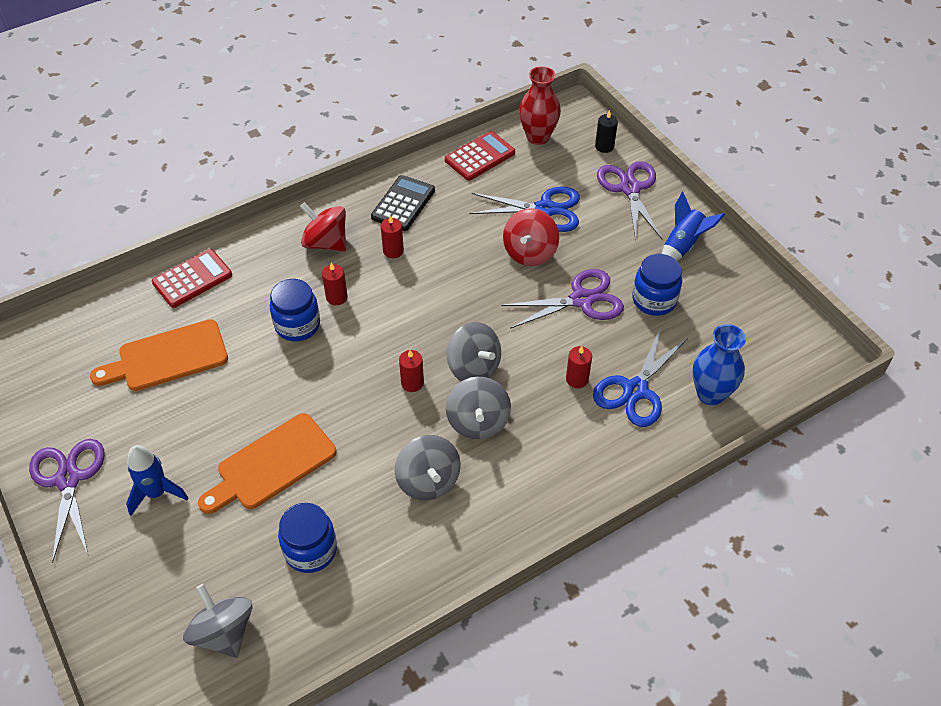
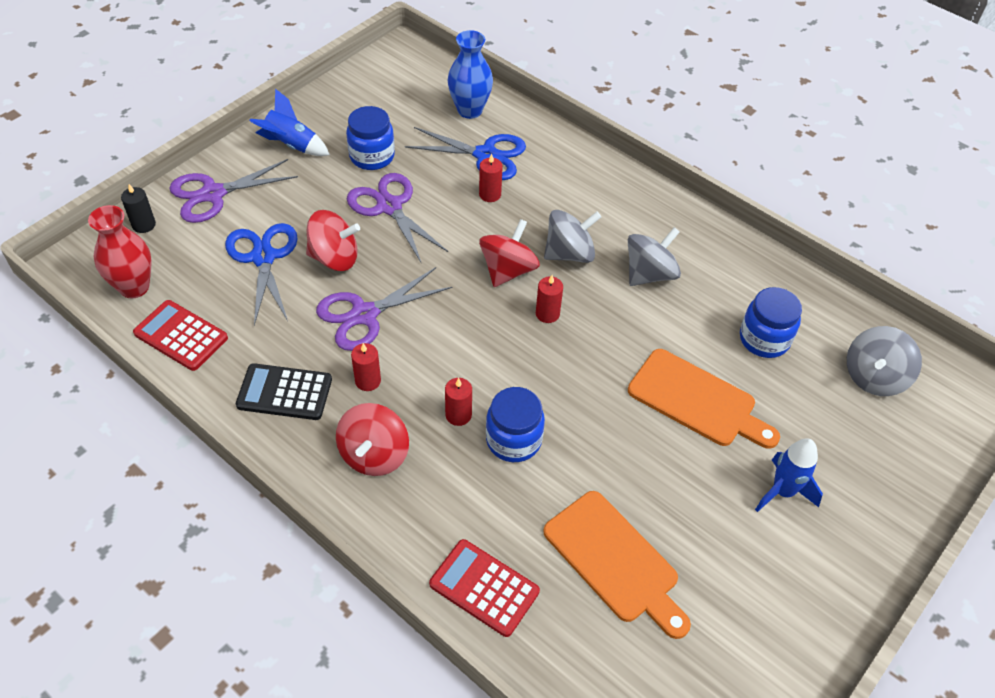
camera: 110 degrees left, 0 degrees up
(68, 479) = (817, 589): purple scissors -> purple scissors (364, 315)
(473, 368) = (508, 270): grey spinning top -> red spinning top

